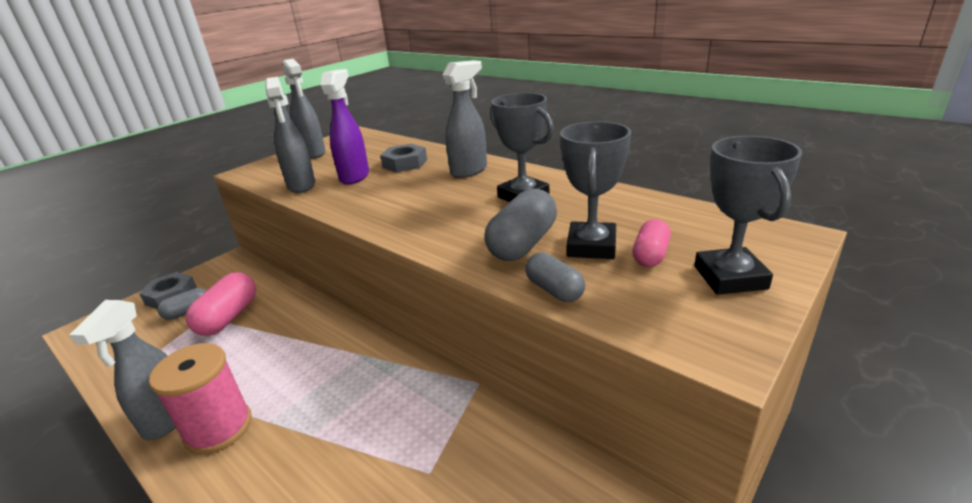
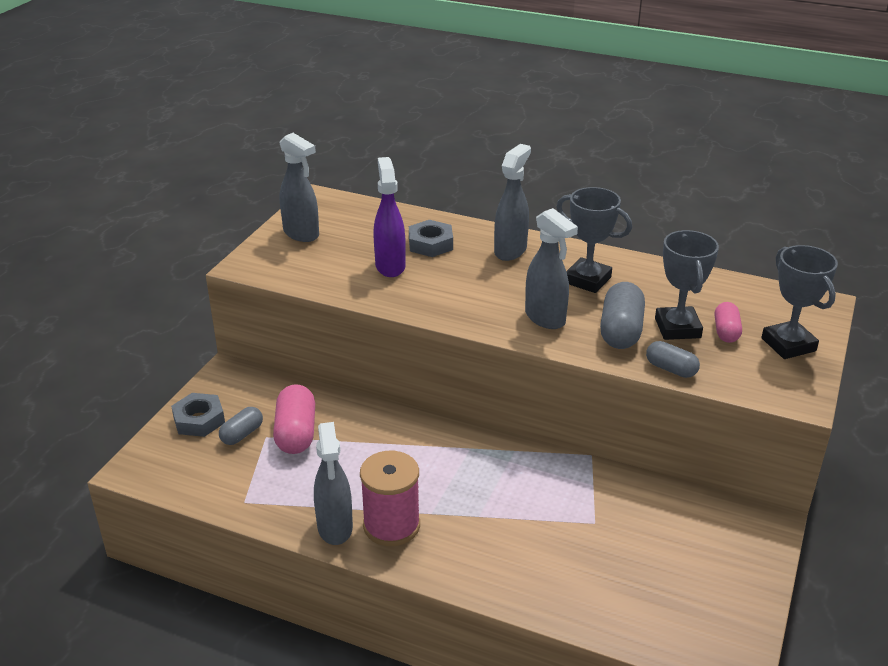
camera: 20 degrees left, 5 degrees up
(301, 186) = (340, 282): grey spray bottle -> grey spray bottle (545, 318)

